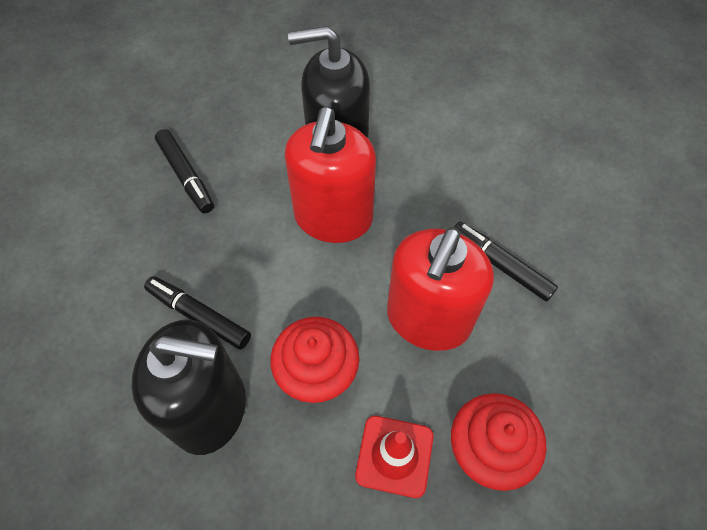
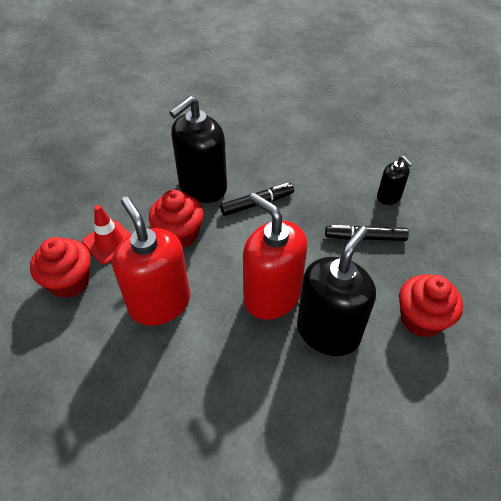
camera: 125 degrees right, 10 degrees down
(99, 181) = (389, 197): none -> black soap dispenser
(267, 93) = (421, 319): none -> red cupcake
(500, 265) = (155, 372): black marker -> none

